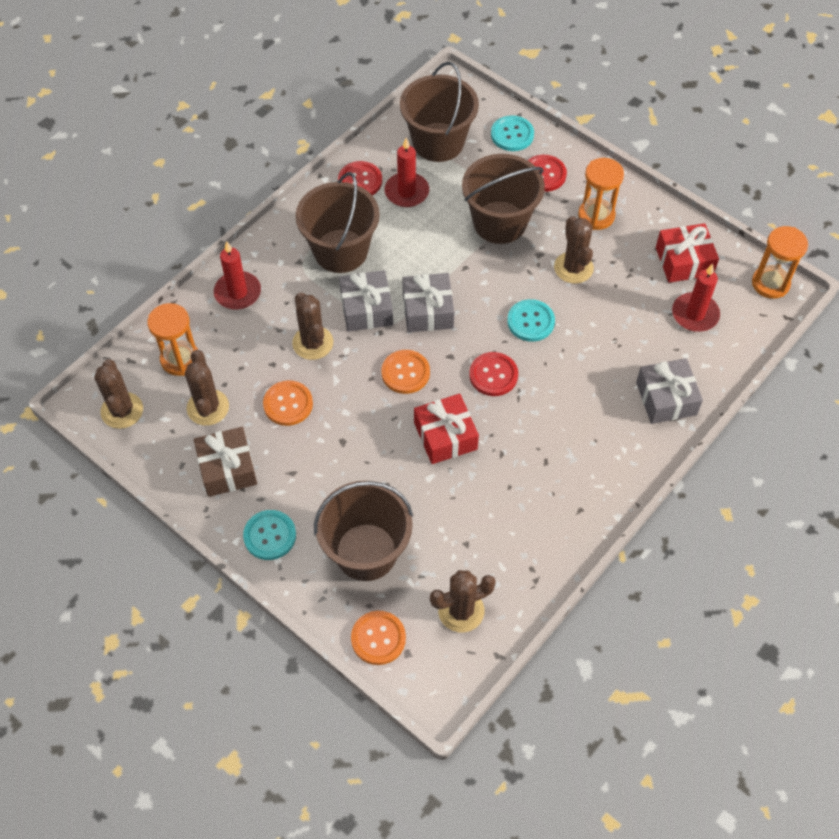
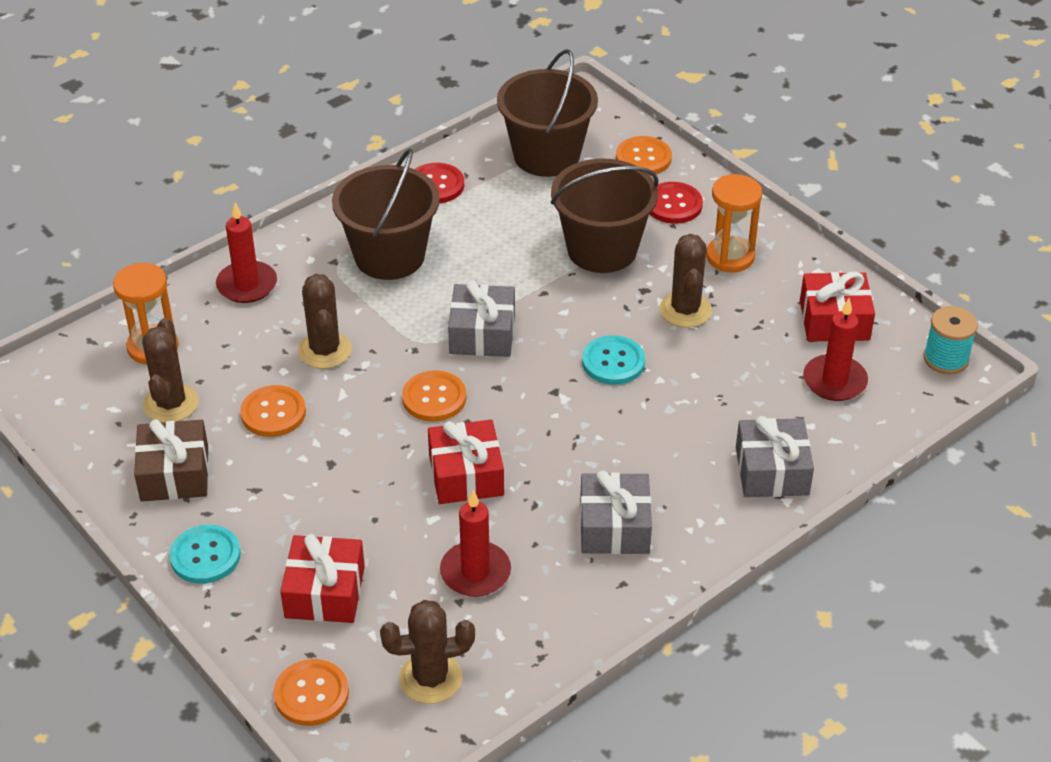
camera: 10 degrees right, 15 degrees down
(122, 410) = (63, 393): brown cactus -> none
(366, 309) = (404, 322): grey gift -> grey gift (614, 527)
(366, 552) = (324, 592): brown bucket -> red gift
(406, 192) = (491, 203): red candle -> red candle (475, 572)
(493, 375) = (548, 415): red button -> none
(512, 134) = (643, 158): turquoise button -> orange button
(770, 283) = (945, 359): orange hourglass -> turquoise spool

